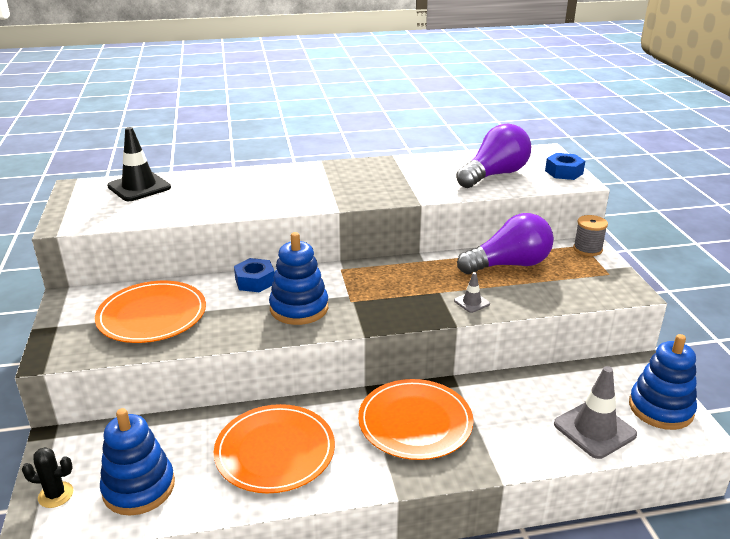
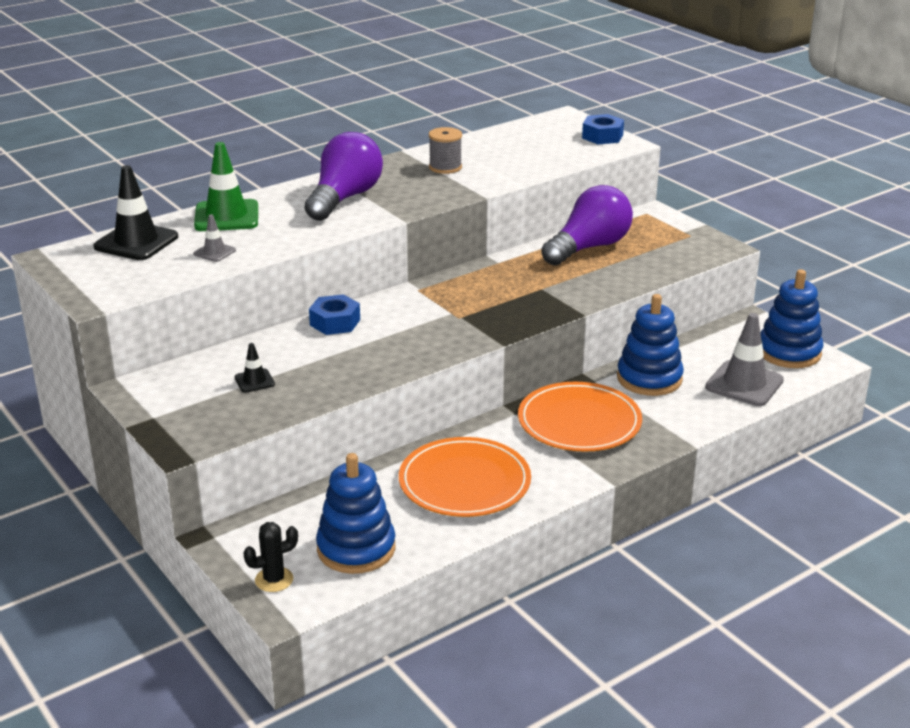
camera: 25 degrees left, 0 degrees up
(152, 315) = (254, 381): orange plate -> black traffic cone
(218, 180) = (226, 216): none -> green traffic cone
(299, 308) = (411, 336): blue stacking toy -> blue stacking toy (649, 379)
(471, 302) = (581, 291): grey traffic cone -> grey traffic cone (214, 252)
(494, 175) = (534, 152): purple light bulb -> purple light bulb (344, 198)
(587, 249) = (653, 216): grey spool -> grey spool (445, 167)

